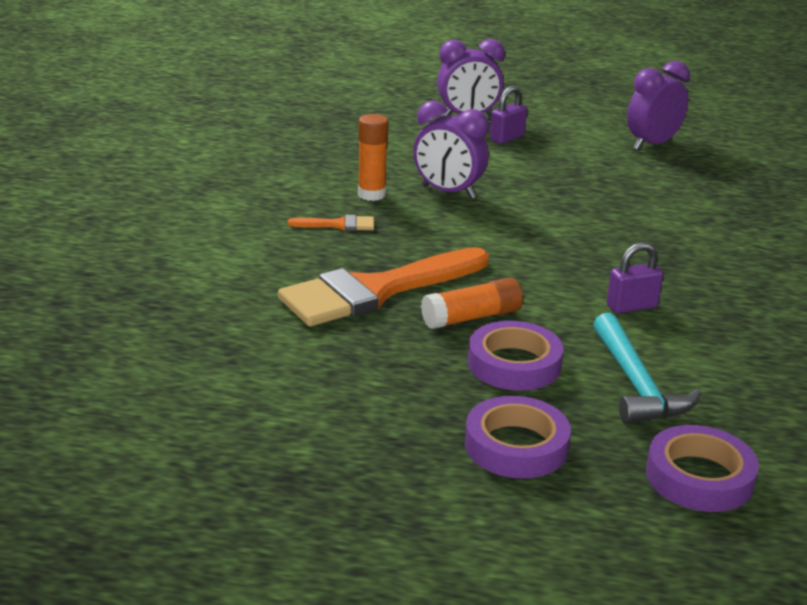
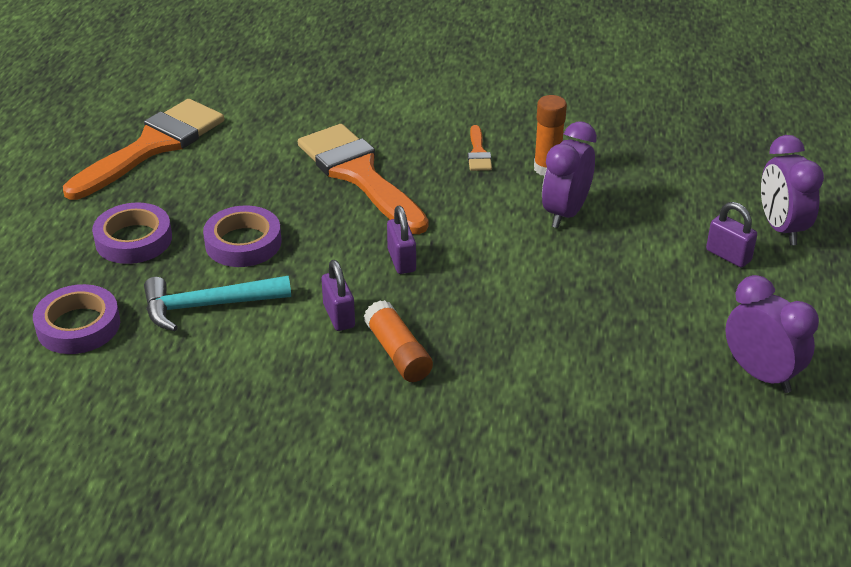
camera: 90 degrees right, 10 degrees up
(288, 443) = (153, 146): none -> orange brush
(472, 317) = (316, 223): orange glue stick -> orange glue stick (398, 353)
(534, 272) = (401, 260): none -> purple padlock

